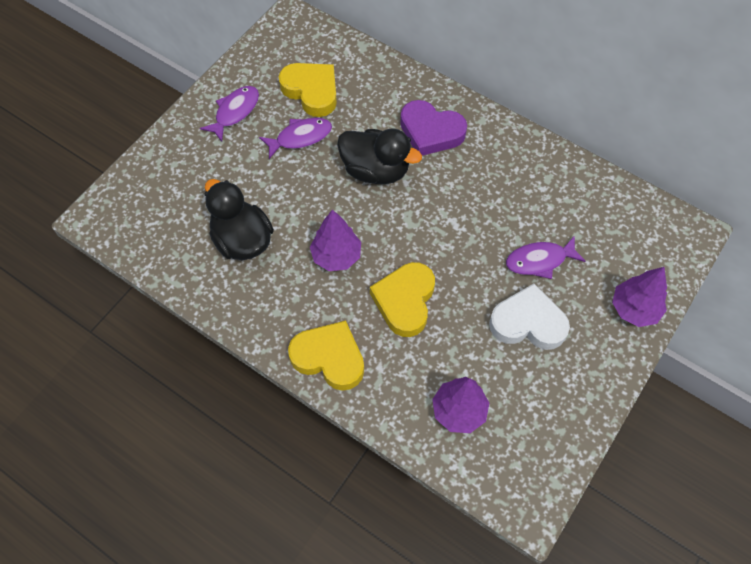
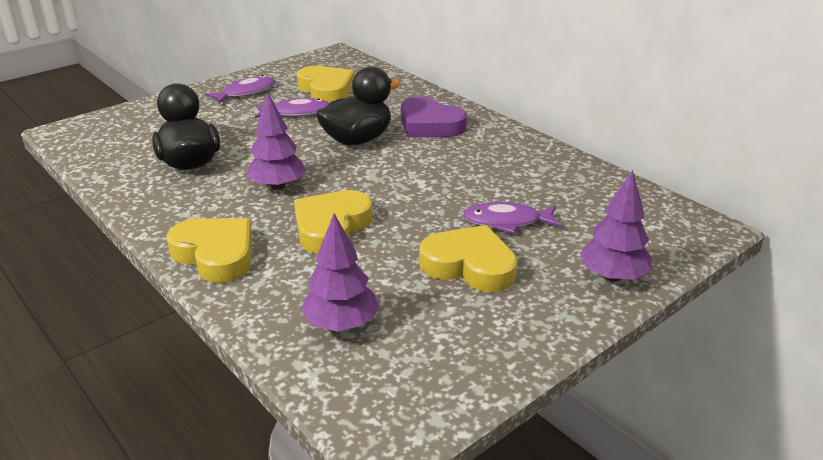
camera: 15 degrees right, 30 degrees down
(375, 170) = (357, 140): black duck -> black duck turned 75 degrees counterclockwise
(528, 322) = (469, 265): white heart -> yellow heart

